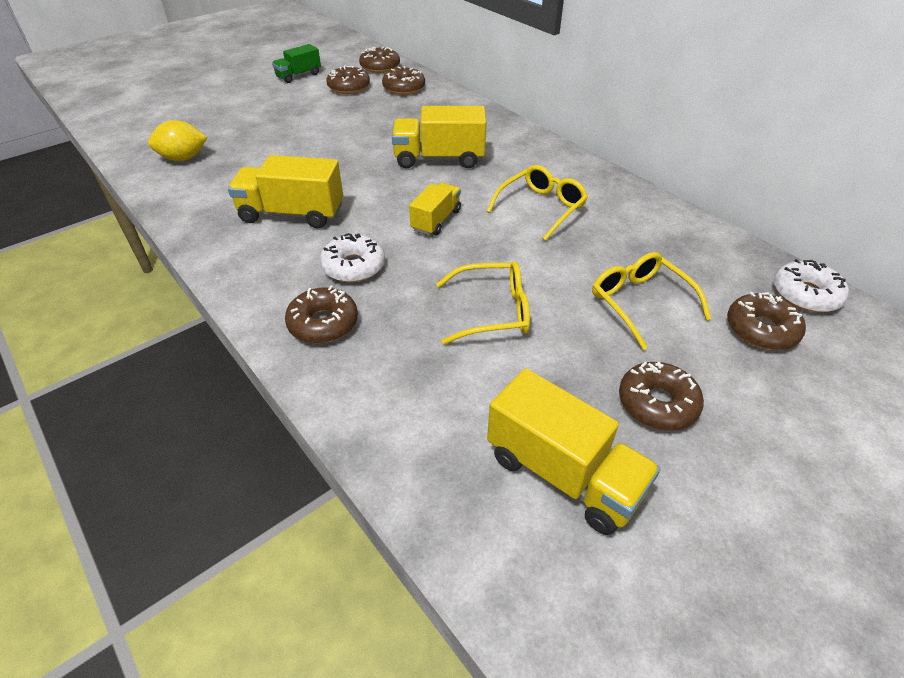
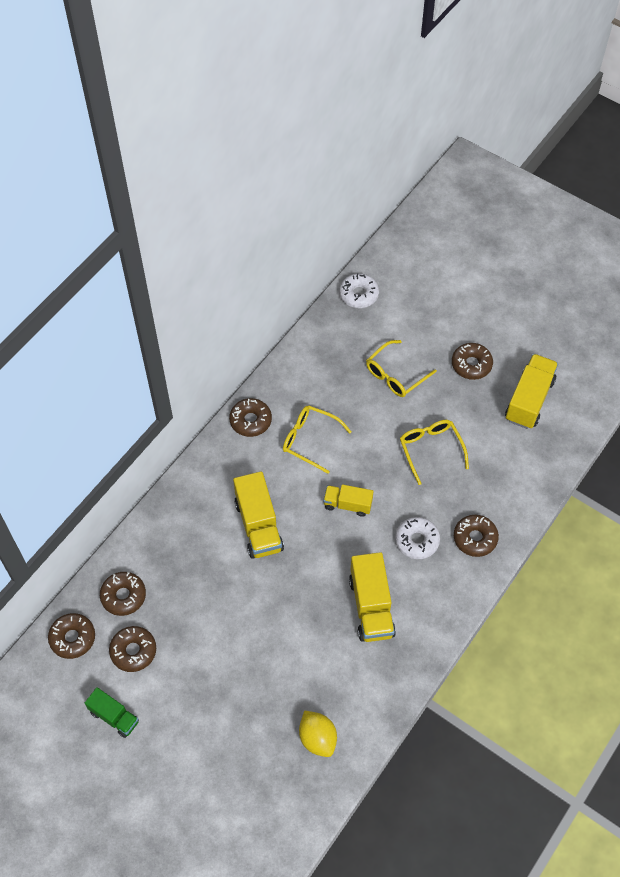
camera: 105 degrees left, 15 degrees up
(761, 329) = (398, 318): brown donut -> brown donut (250, 421)

